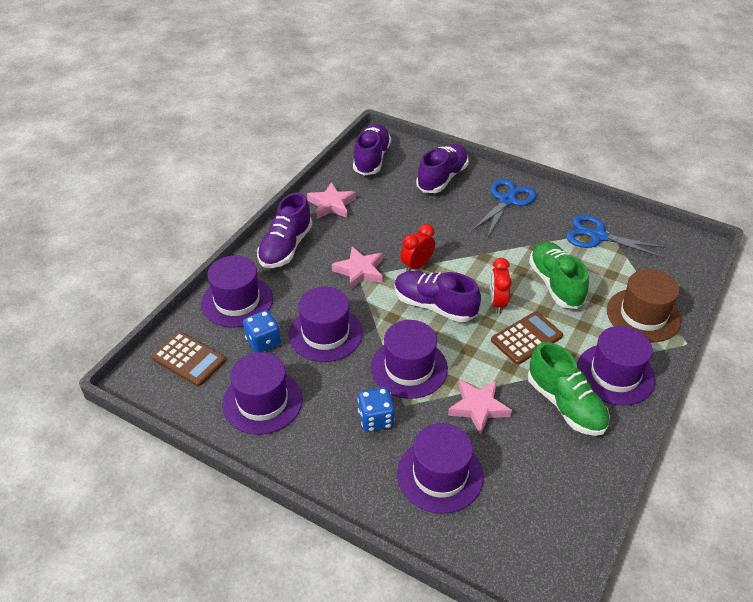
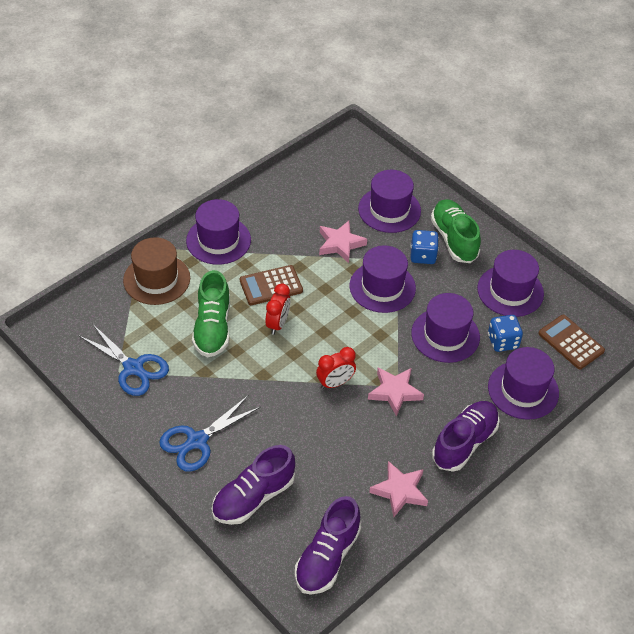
camera: 165 degrees left, 5 degrees up
(434, 306) = (336, 336): purple shoe -> none
(565, 404) = (272, 230): green shoe -> green shoe (454, 239)

